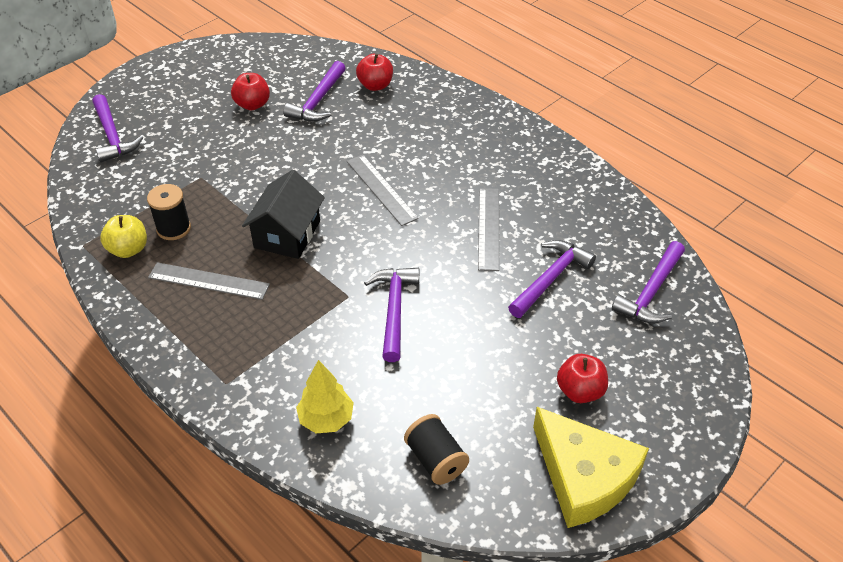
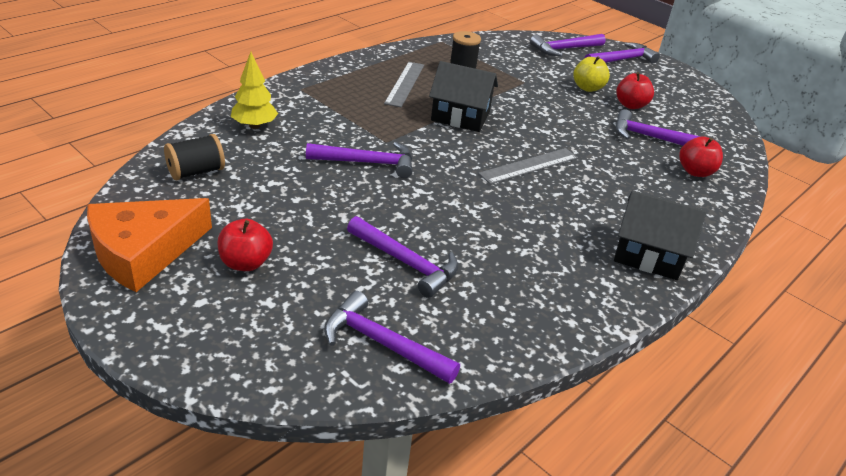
camera: 85 degrees right, 10 degrees down
(128, 249) = (438, 56): yellow apple -> yellow apple (587, 88)
(143, 94) = (622, 60): none -> purple hammer
(488, 228) = (481, 227): grey ruler -> none
(504, 134) = (648, 255): none -> black house
(584, 476) = (143, 252): yellow cheese -> orange cheese

